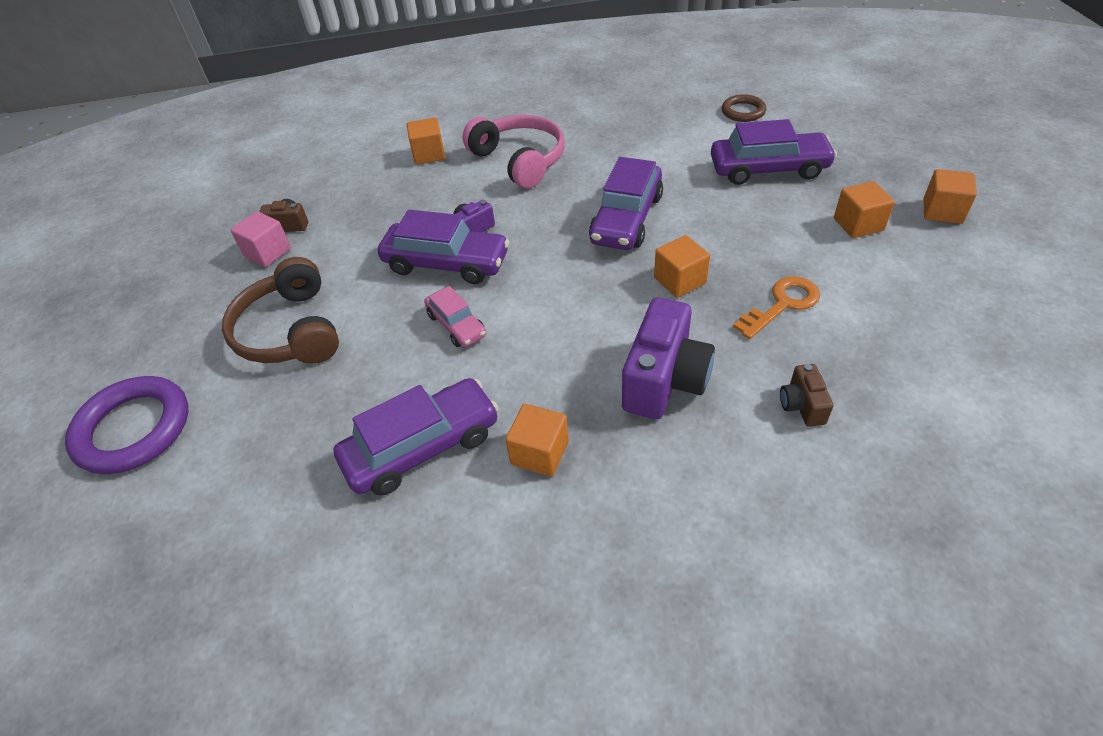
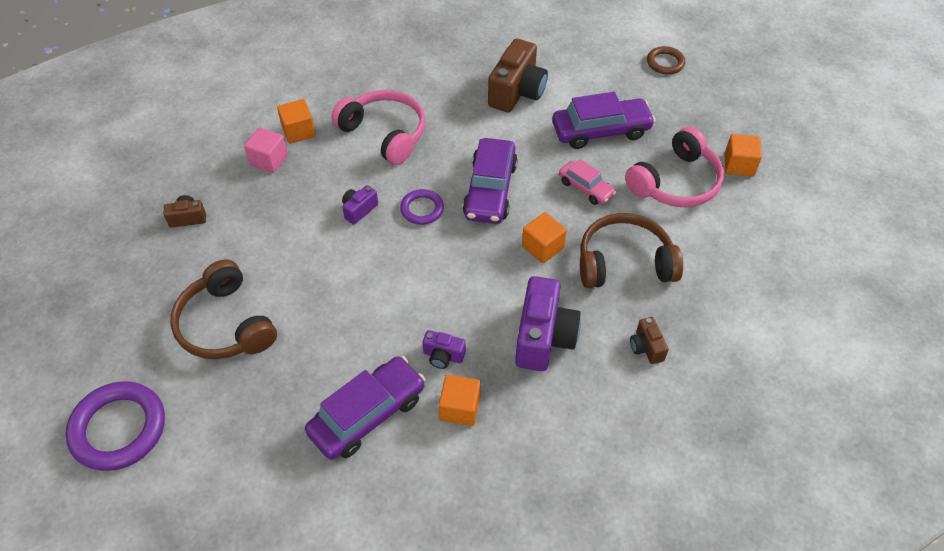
camera: 15 degrees left, 5 degrees up
(268, 252) = (177, 248): pink cube -> pink cube (269, 160)
(446, 263) = (344, 246): purple car -> none
(456, 325) = (368, 305): pink car -> pink car (586, 188)
(532, 389) = (443, 356): none -> purple camera
(543, 233) = (422, 209): none -> purple ring
(675, 130) = (517, 92): none -> brown camera
(743, 111) = (573, 69): brown ring -> brown ring (665, 63)
(782, 304) = (624, 262): orange key -> brown headphones
(858, 224) = (676, 182): orange cube -> pink headphones

